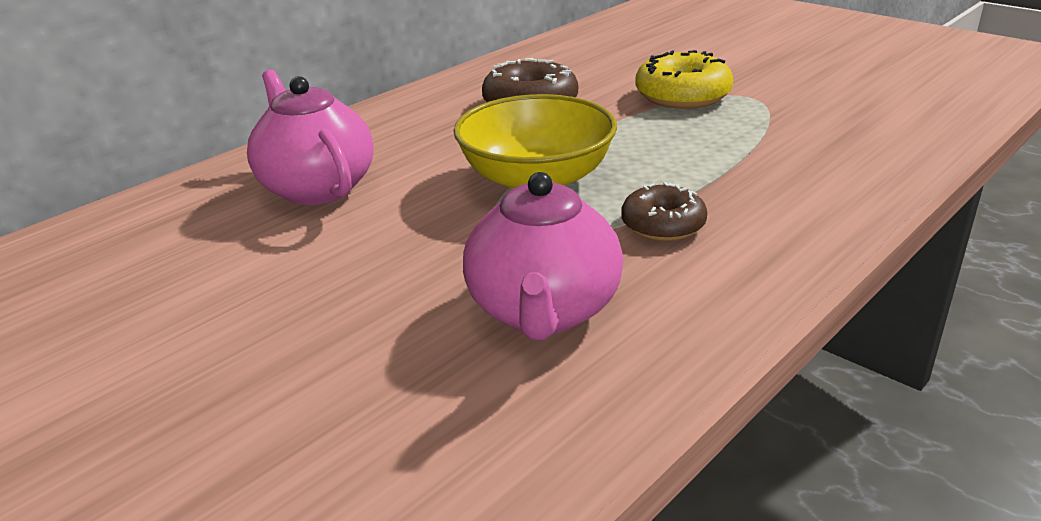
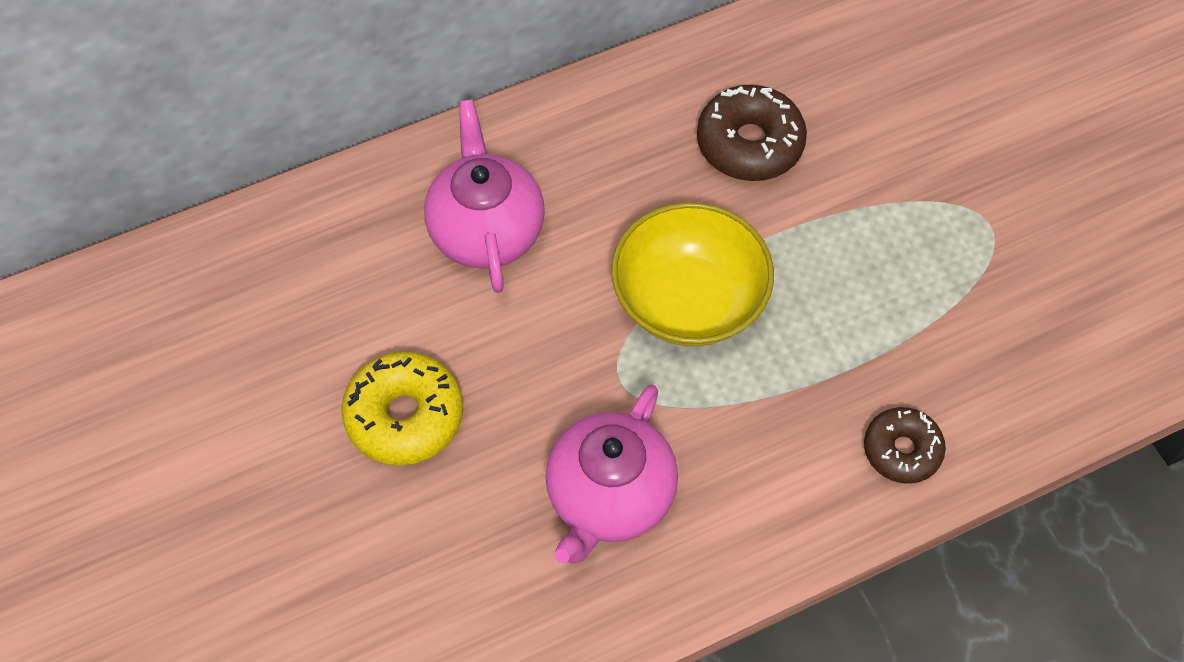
camera: 20 degrees right, 30 degrees up
(663, 225) = (764, 421): brown donut -> brown donut (902, 450)
(682, 96) = (919, 191): yellow donut -> yellow donut (404, 416)

